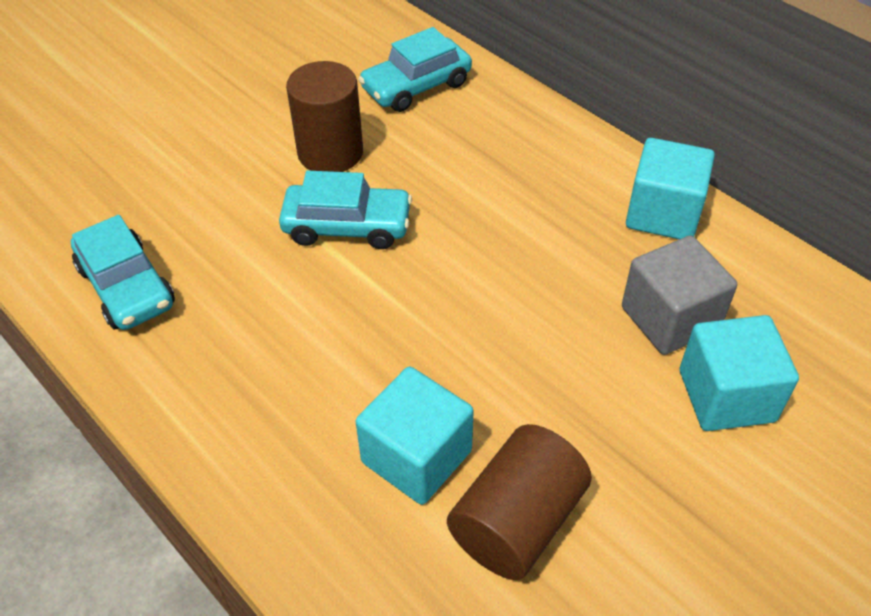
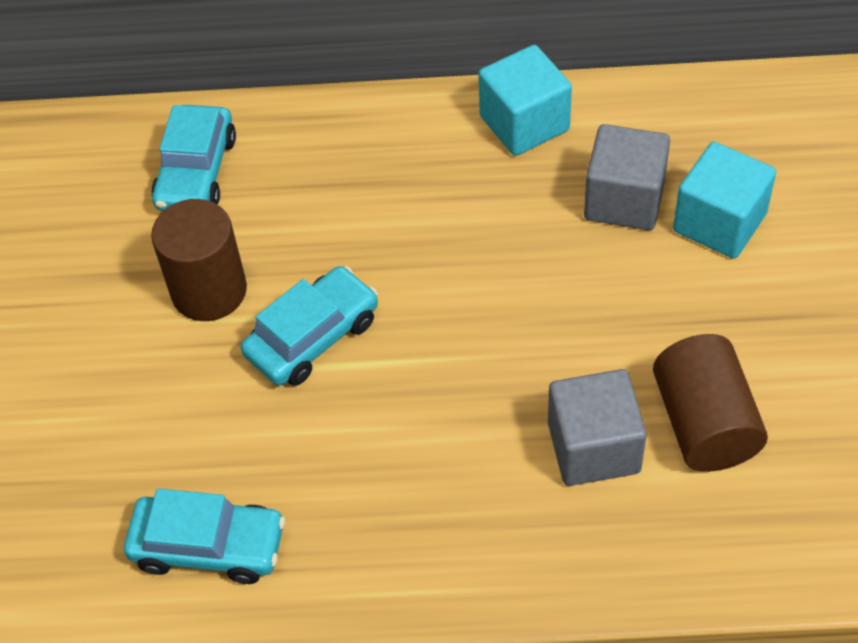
camera: 45 degrees left, 5 degrees up
(416, 456) = (593, 447): turquoise cube -> grey cube

